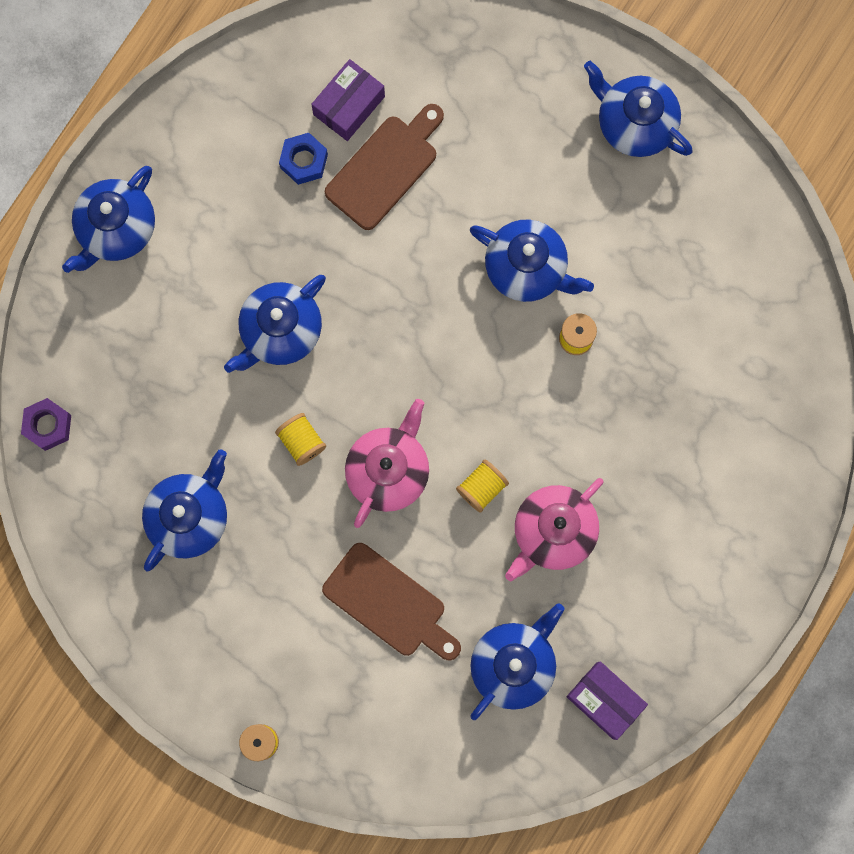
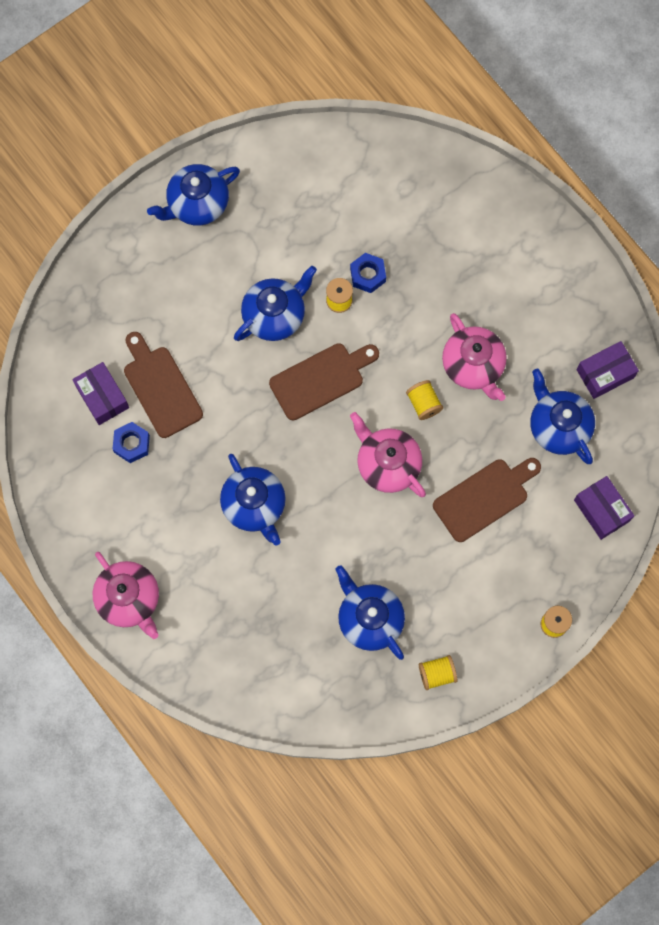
camera: 70 degrees left, 5 degrees down
(48, 426) = (261, 702): purple nut -> none
(116, 229) = (129, 599): blue teapot -> pink teapot
(302, 441) = (343, 518): yellow spool -> yellow spool (437, 674)
(425, 754) = (601, 510): none -> purple box
(466, 352) = (321, 379): none -> brown cutting board
(622, 361) = (367, 275): none -> blue nut

